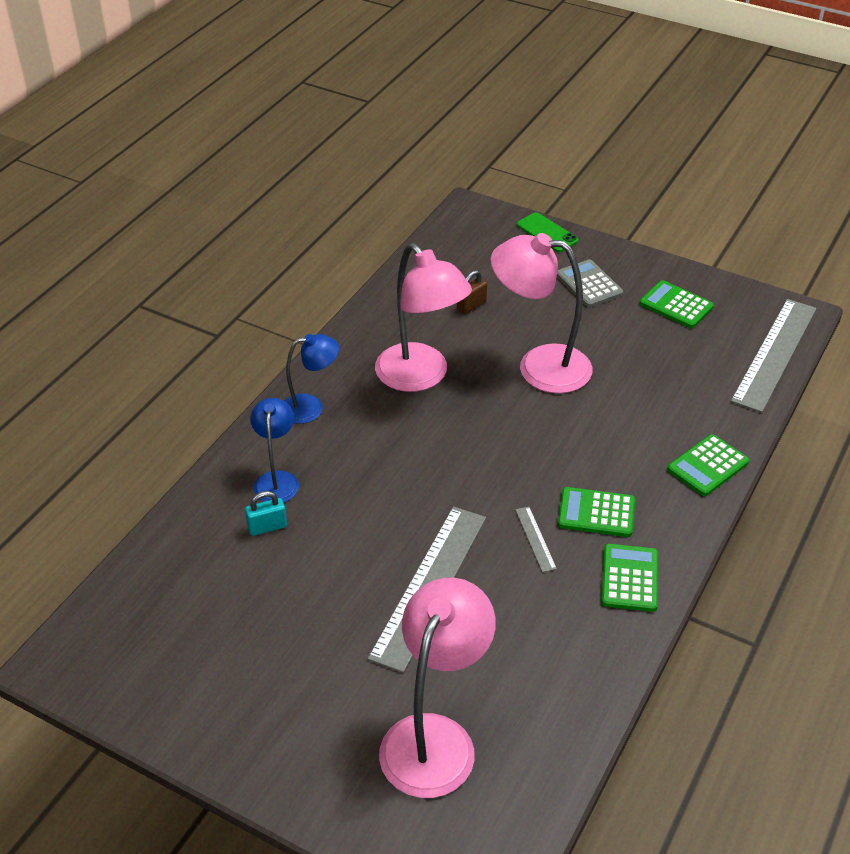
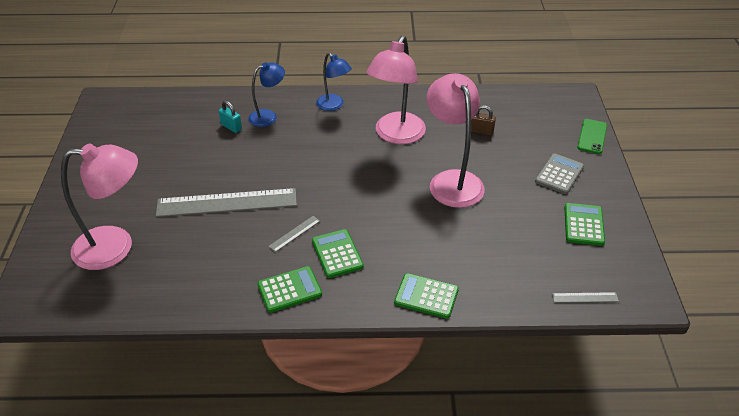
camera: 60 degrees right, 0 degrees up
(775, 354) = (585, 297): grey ruler -> grey ruler, size x0.41

